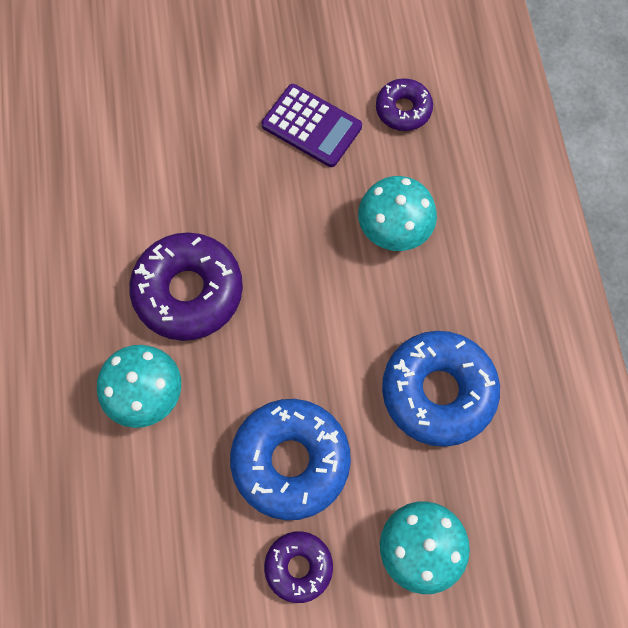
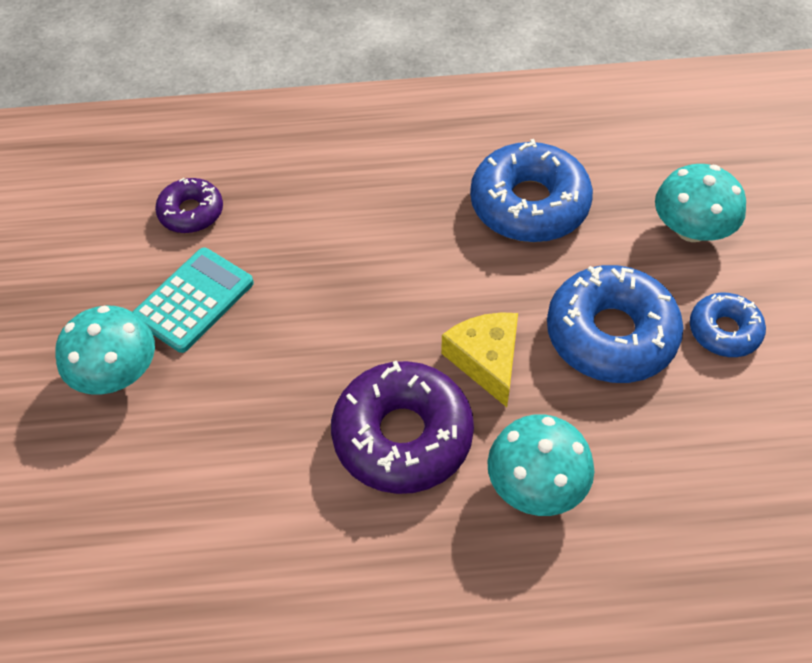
camera: 85 degrees left, 15 degrees down
(260, 354) = (486, 360): none -> yellow cheese
(298, 567) = (724, 331): purple donut -> blue donut
(311, 126) = (194, 300): purple calculator -> turquoise calculator
(394, 228) = (340, 229): turquoise mushroom -> turquoise mushroom (116, 373)

